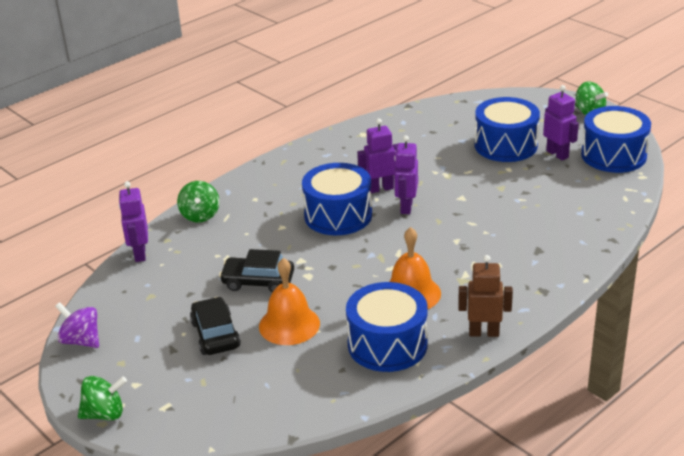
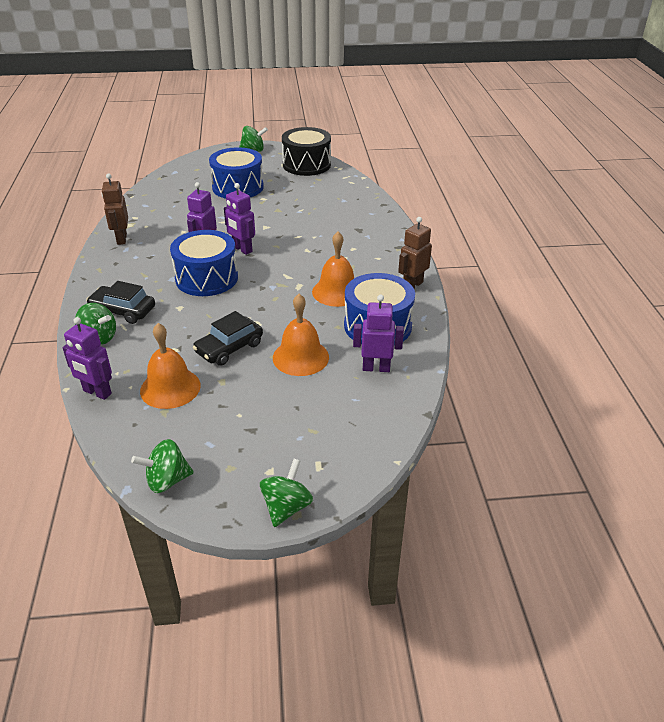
camera: 55 degrees left, 5 degrees up
(81, 340) = (167, 480): purple spinning top -> green spinning top
(179, 282) = (170, 388): none -> orange bell
(215, 335) = (264, 398): black car -> black car (123, 311)
(337, 144) = (121, 239): none -> brown robot
(557, 154) = (276, 178): purple robot -> purple robot (376, 368)
(613, 155) = (306, 165): blue drum -> black drum

